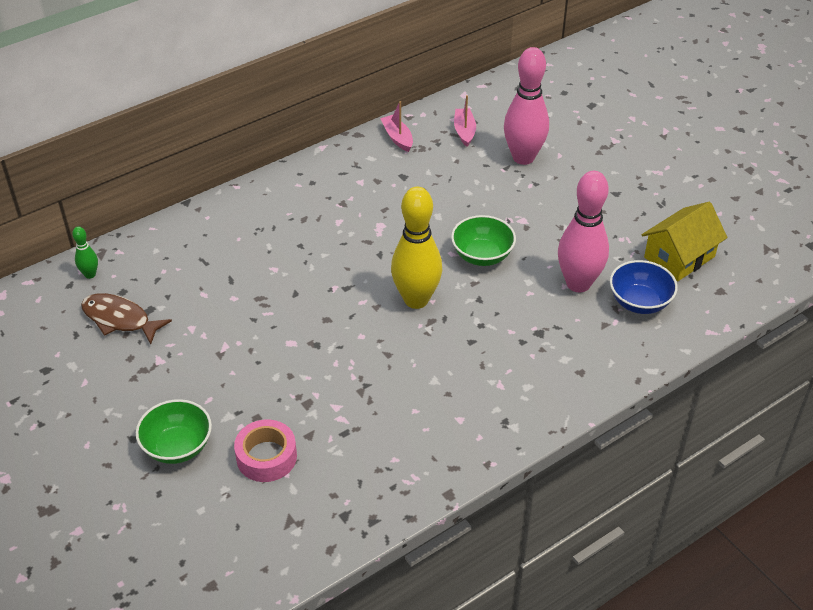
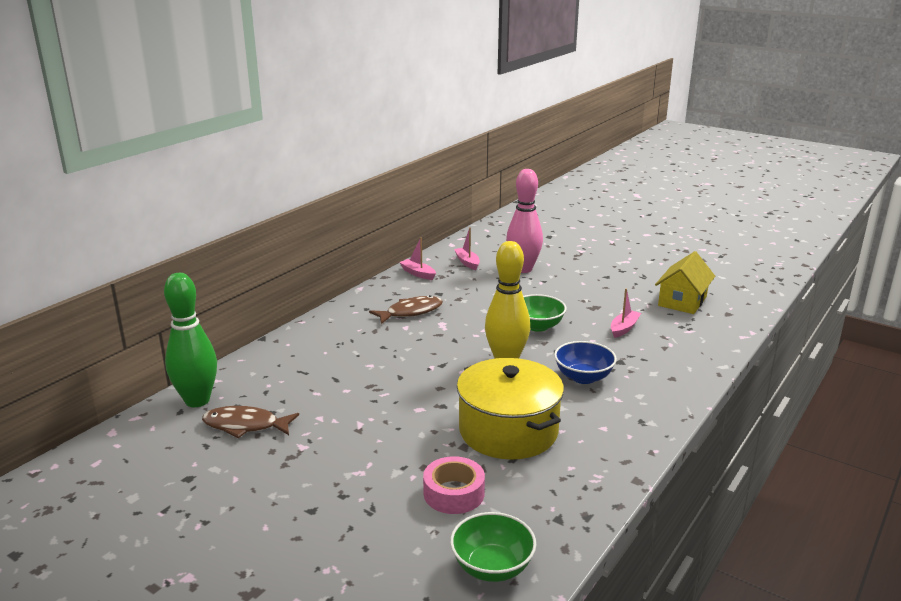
camera: 20 degrees left, 20 degrees down
(90, 274) = (197, 400): green bowling pin -> green bowling pin, size x2.23
(177, 447) = (361, 506): green bowl -> green bowl (492, 567)
(356, 199) = (411, 312): none -> brown fish
(361, 396) = (508, 431): none -> yellow pot
(578, 283) = (624, 328): pink bowling pin -> pink boat
(639, 302) = (678, 330): blue bowl -> blue bowl (583, 377)

